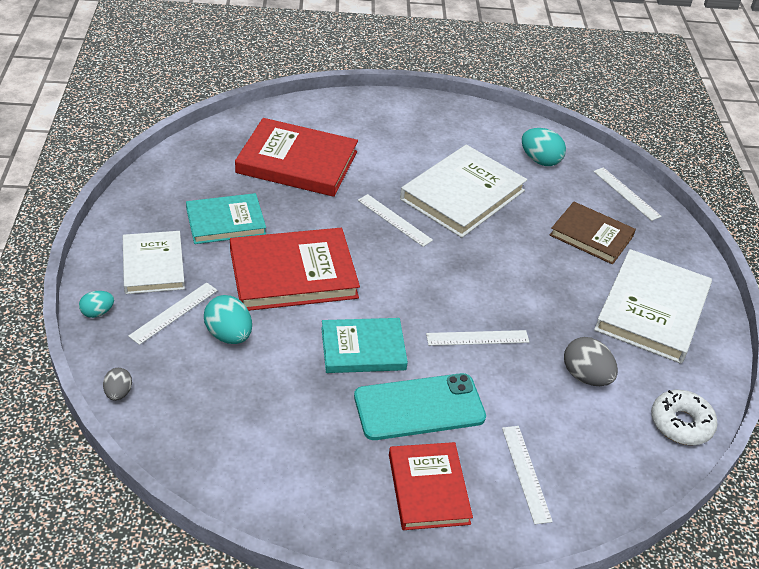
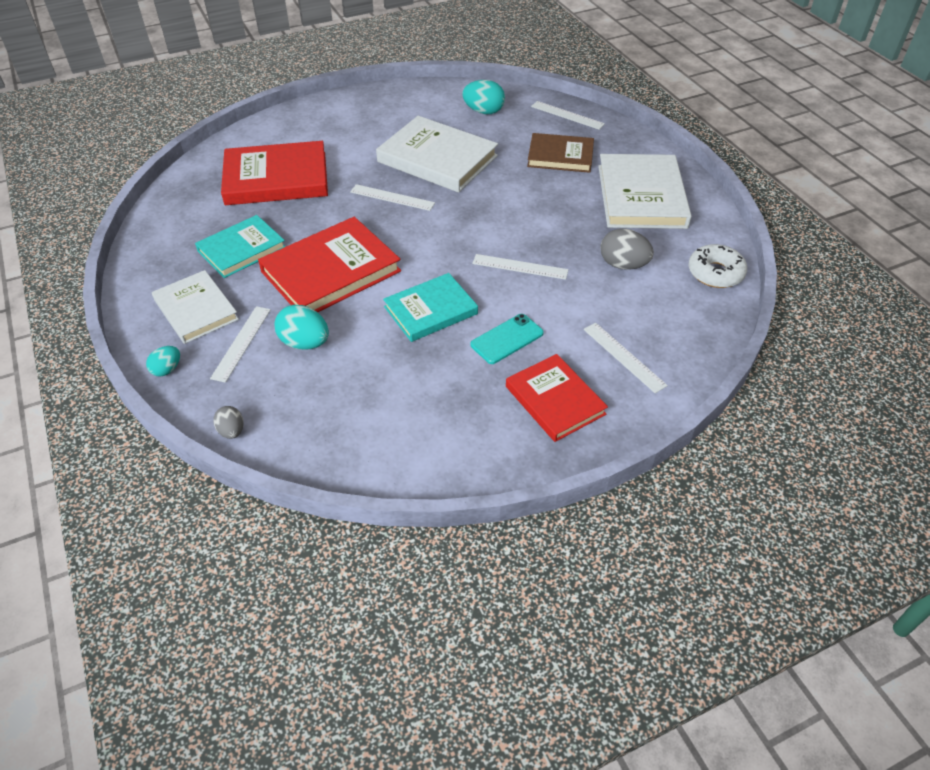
camera: 20 degrees left, 5 degrees up
(419, 407) = (507, 339): turquoise phone -> turquoise phone, size x0.61
(462, 195) = (437, 159): white book -> white book turned 75 degrees counterclockwise
(477, 338) = (520, 267): white ruler -> white ruler turned 45 degrees clockwise

